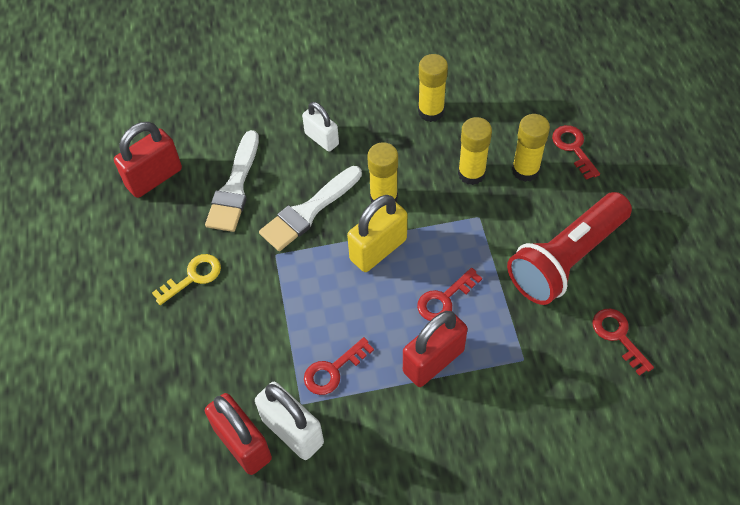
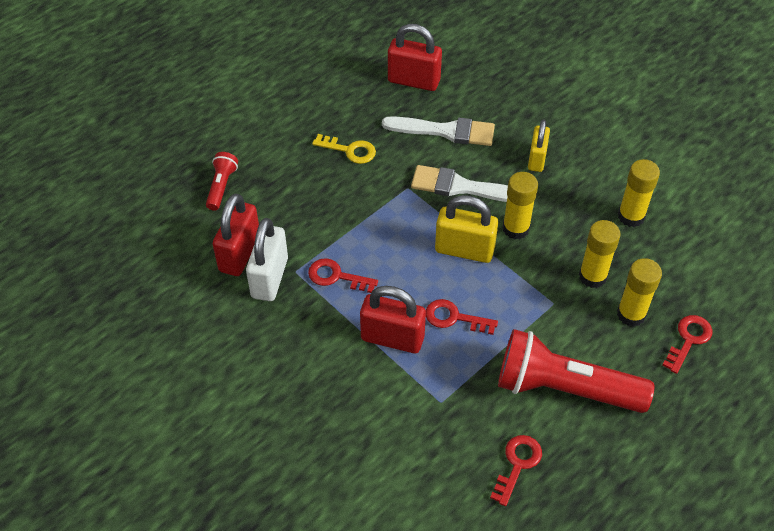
camera: 55 degrees right, 5 degrees down
(144, 417) = (221, 186): none -> red flashlight
(235, 187) = (445, 131): white brush -> white brush turned 150 degrees counterclockwise
(321, 139) = (536, 159): white padlock -> yellow padlock

